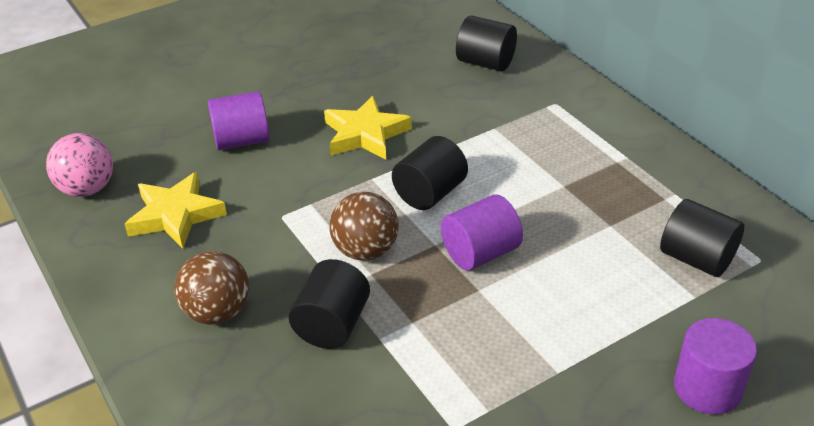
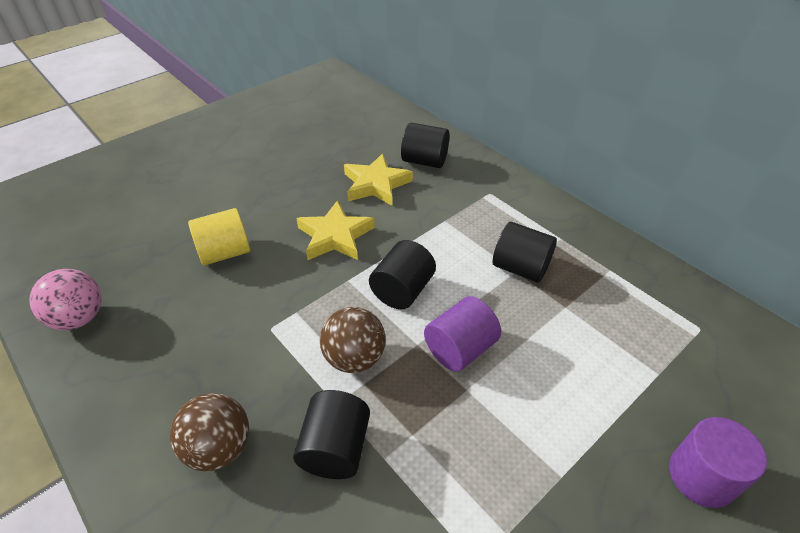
camera: 10 degrees left, 5 degrees up
(175, 215) = (168, 338): yellow star -> yellow star (376, 184)
(242, 141) = (225, 252): purple cylinder -> yellow cylinder
(696, 259) = (647, 333): black cylinder -> black cylinder (520, 268)

